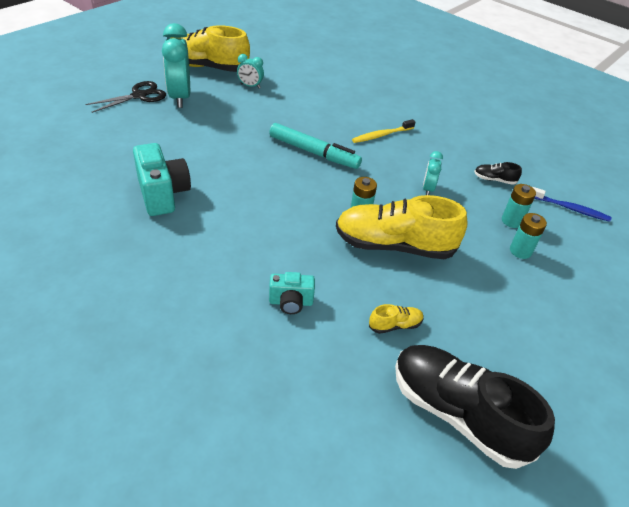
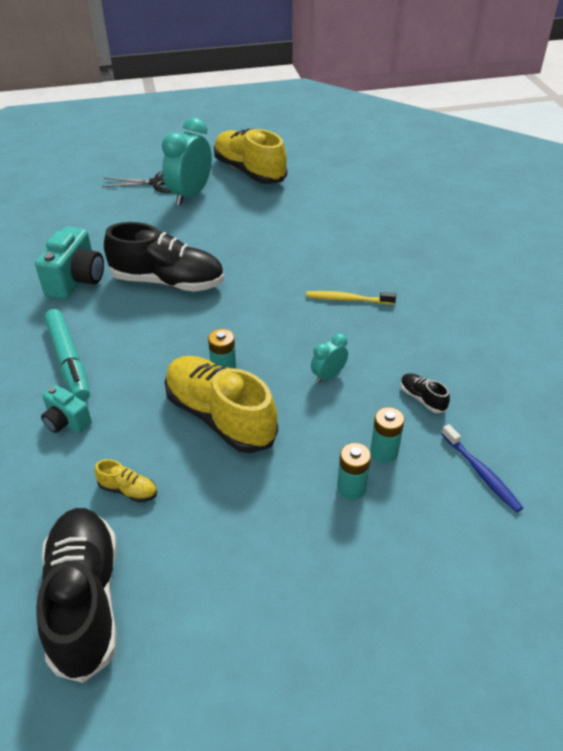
camera: 40 degrees right, 0 degrees up
(242, 168) = (168, 282): none -> black shoe
(250, 86) = (269, 203): turquoise clock -> none
(313, 152) = (252, 292): turquoise marker -> turquoise marker (68, 361)

